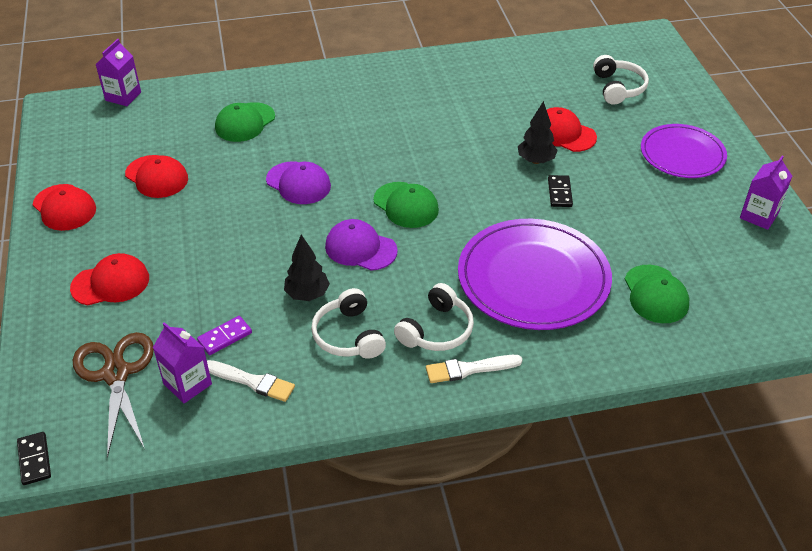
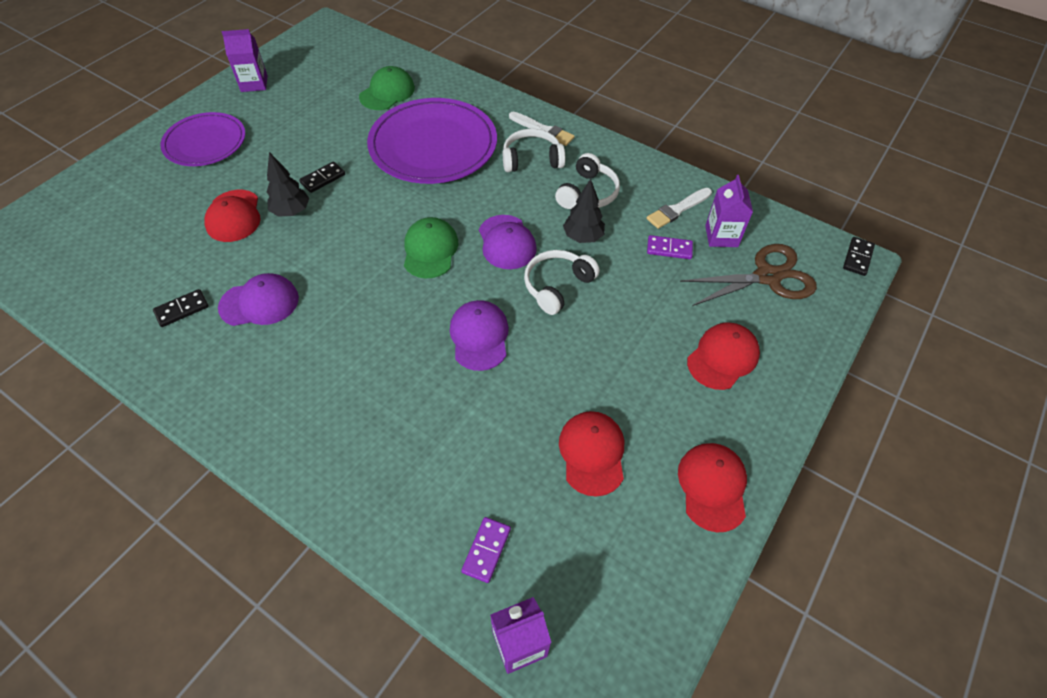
camera: 135 degrees left, 10 degrees up
(110, 283) = (722, 357): red cap -> red cap turned 105 degrees clockwise
(116, 374) = (767, 277): brown scissors -> brown scissors turned 135 degrees counterclockwise
(175, 110) = (486, 550): none -> purple domino
(245, 122) = (439, 458): green cap -> none
(252, 381) = (677, 209): white brush -> white brush turned 105 degrees counterclockwise
(457, 111) = (259, 303): none -> purple cap
(491, 82) = (182, 309): none -> black domino
(618, 88) = (122, 219): white headphones -> white headphones (557, 286)

